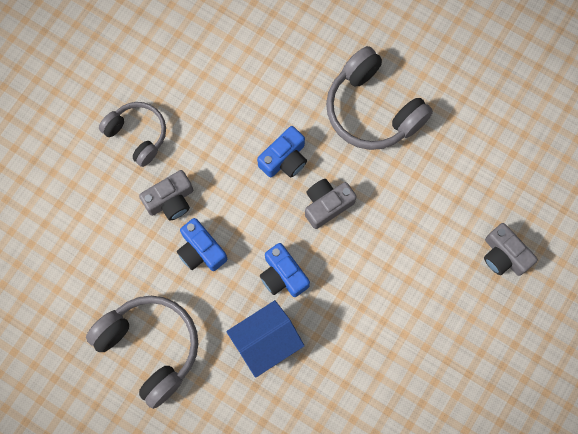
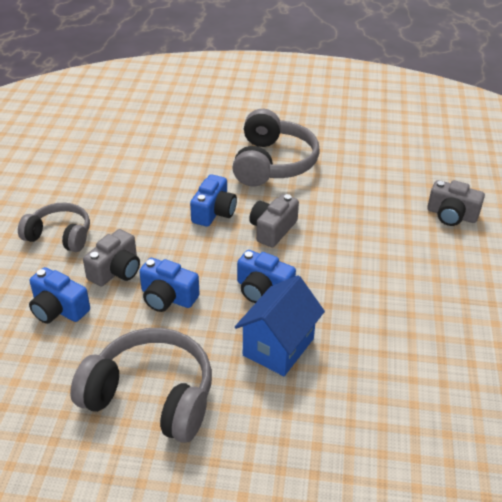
camera: 25 degrees left, 35 degrees down
(110, 226) = (58, 309): none -> blue camera
(373, 109) = (272, 163): grey headphones -> grey headphones turned 105 degrees counterclockwise

